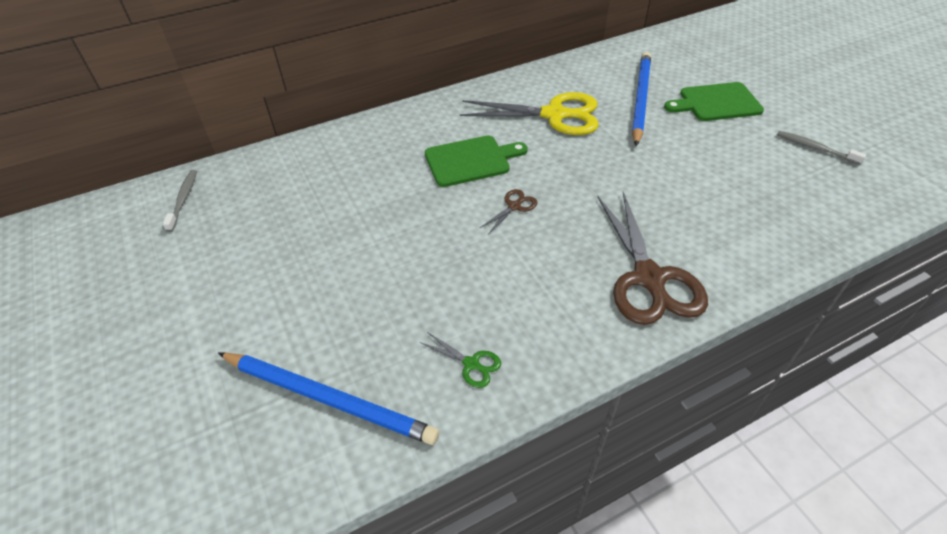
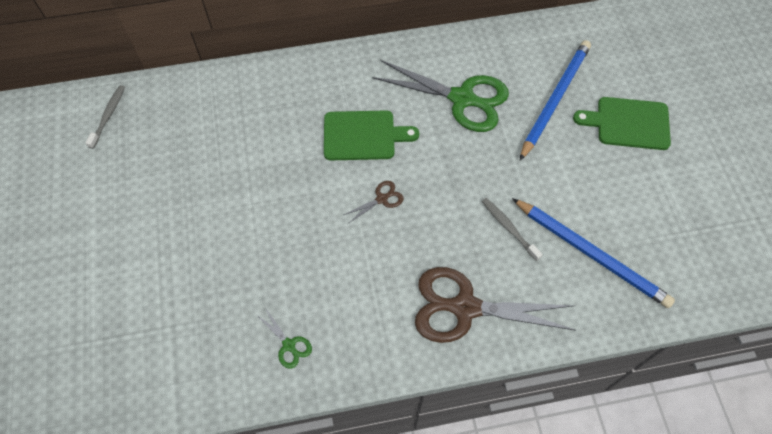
camera: 15 degrees right, 15 degrees up
(328, 398) = (175, 343): blue pencil -> blue pencil (591, 254)
(555, 115) = (462, 99): yellow scissors -> green scissors
(649, 279) = (464, 307): brown scissors -> brown scissors turned 90 degrees clockwise
(815, 148) = (695, 206): grey toothbrush -> grey toothbrush (509, 228)

